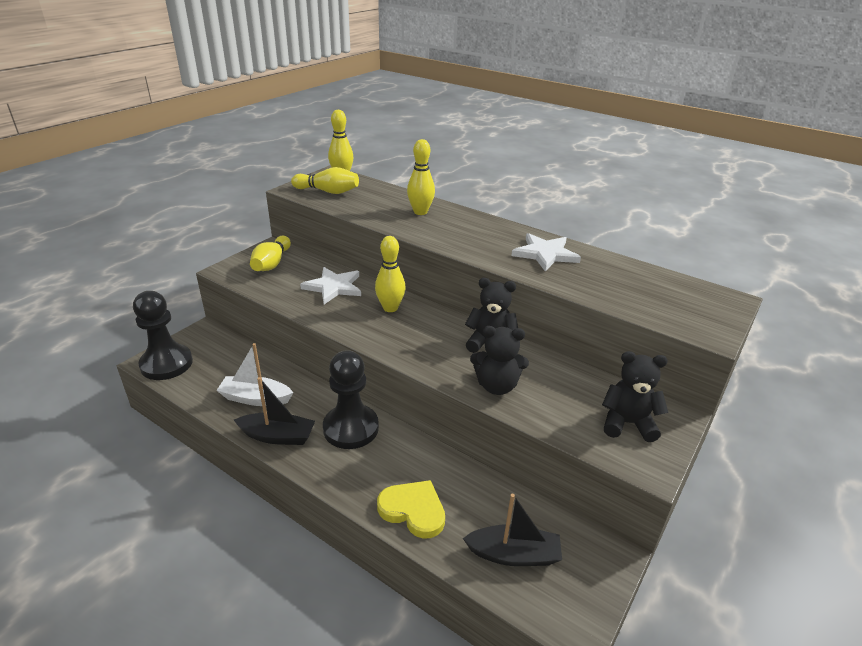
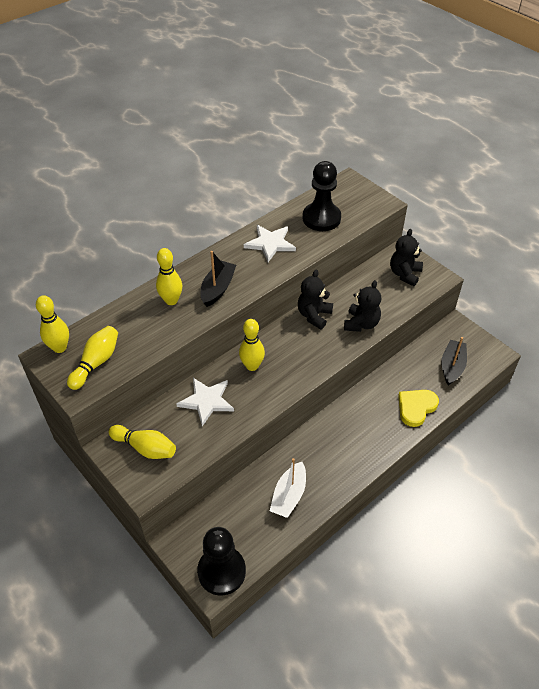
camera: 75 degrees left, 15 degrees up
(278, 436) = (336, 480): black boat -> black boat (218, 288)
(351, 428) = (336, 432): black pawn -> black pawn (321, 218)

